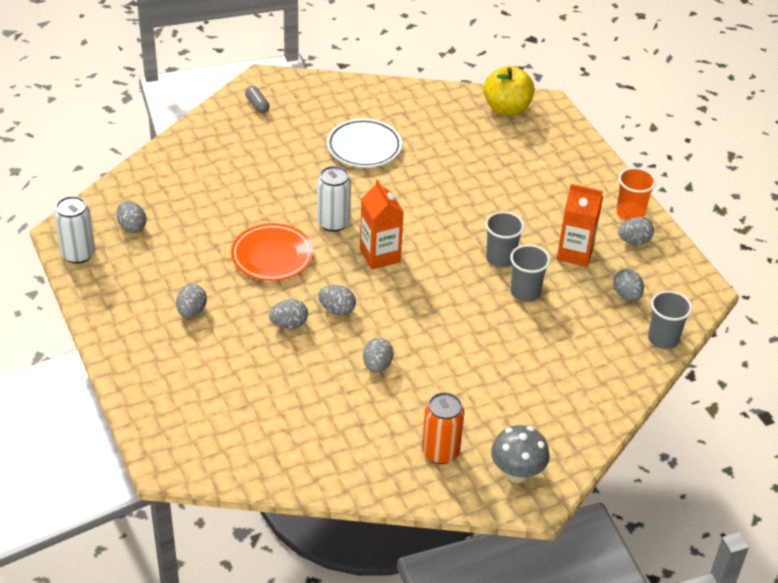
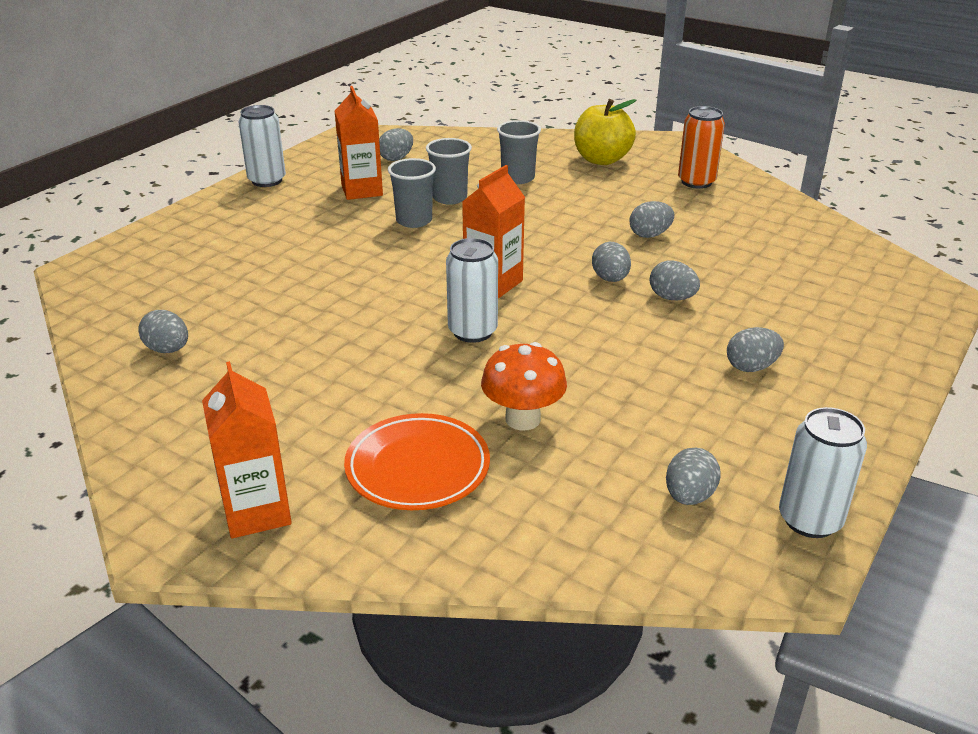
camera: 120 degrees left, 10 degrees down
(238, 204) = (523, 419): none -> orange mushroom
(257, 105) = (257, 512): grey capsule -> orange carton
(272, 256) = (586, 350): orange plate -> orange plate (417, 468)
(364, 147) = (288, 365): white plate -> none
(506, 108) = (108, 290): yellow apple -> yellow apple (601, 159)
(517, 473) = (665, 152): grey mushroom -> none
(630, 213) = (267, 180): orange cup -> white can
(634, 241) = (311, 170): grey egg -> grey egg (168, 350)
(663, 339) = (435, 136): grey cup -> grey cup (518, 178)

